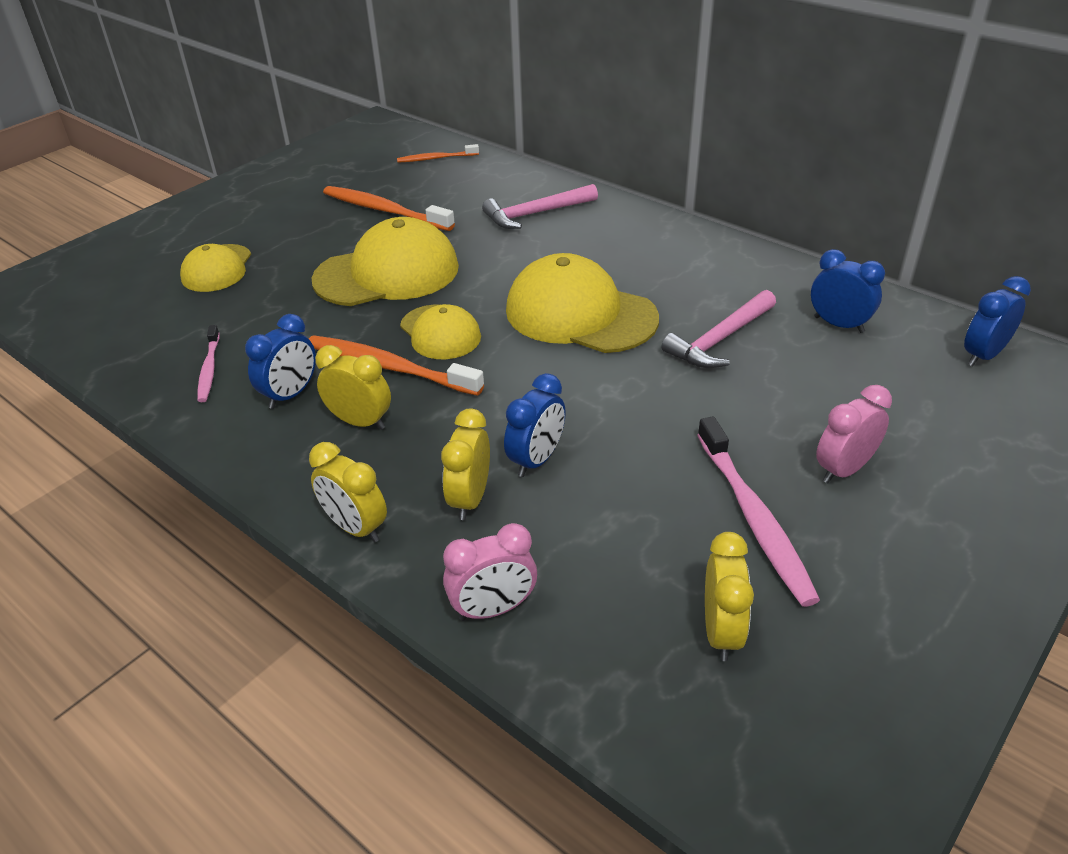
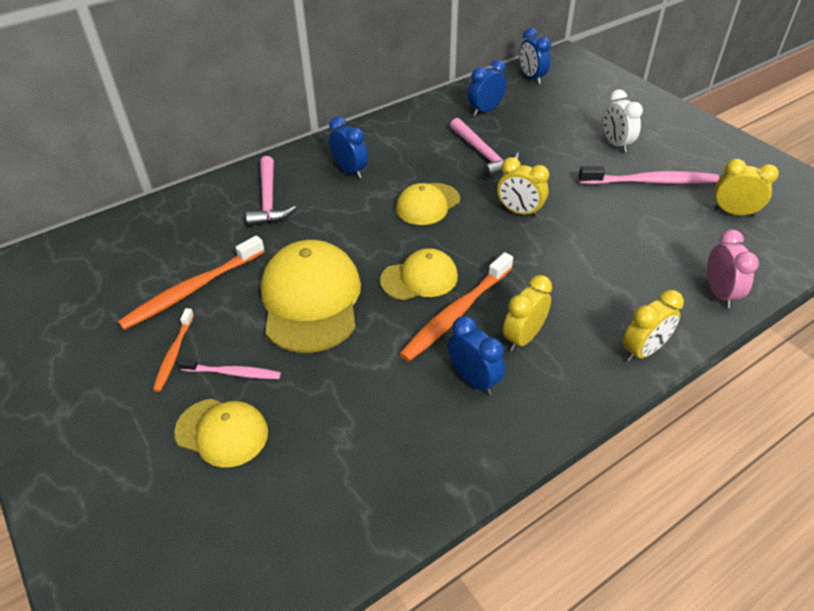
camera: 75 degrees left, 5 degrees up
(209, 369) = (413, 440): pink toothbrush -> pink toothbrush (233, 373)
(436, 158) = (114, 242): orange toothbrush -> orange toothbrush (174, 354)
(470, 499) = (620, 289): yellow clock -> yellow clock (519, 212)
(536, 460) = (586, 253): blue clock -> blue clock (350, 171)
(580, 314) = (427, 204): yellow cap -> yellow cap, size x0.59
(843, 470) = (616, 144): pink clock -> white clock

